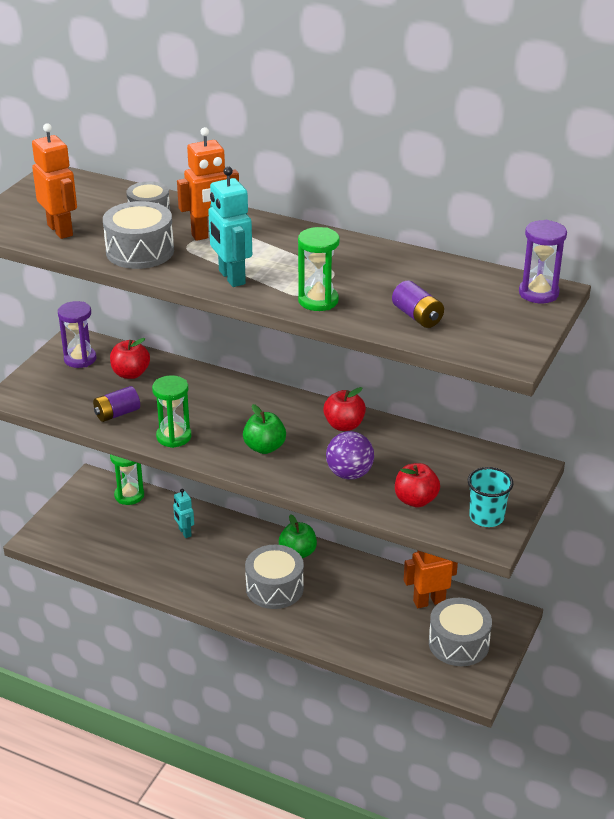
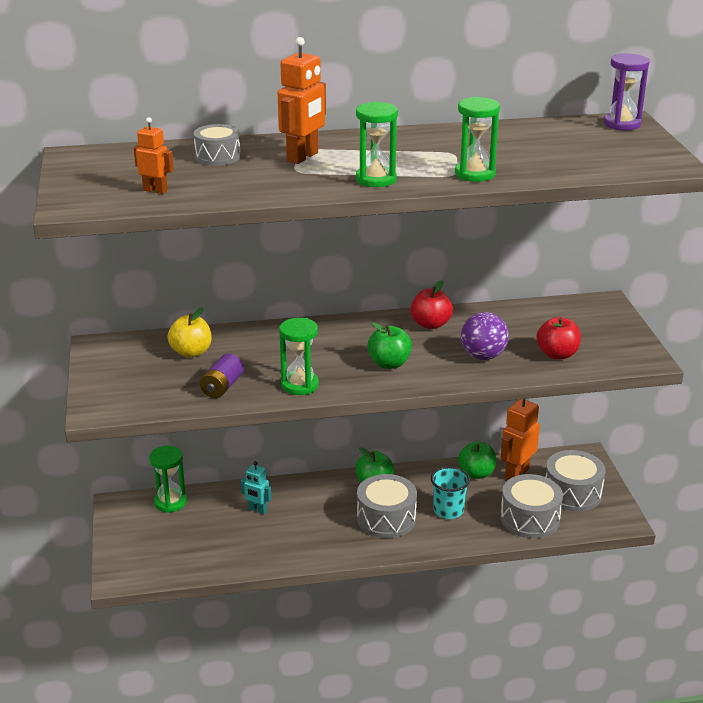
camera: 35 degrees left, 5 degrees down
(60, 230) = (155, 190): orange robot -> orange robot, size x0.60
(80, 359) = (124, 358): purple hourglass -> none
(130, 374) = (191, 352): red apple -> yellow apple
(140, 251) = (261, 184): grey drum -> grey drum (530, 519)
(231, 277) = (376, 179): turquoise robot -> green hourglass
(393, 584) = (476, 473): none -> green apple
(417, 316) = (566, 162): purple battery -> none
(486, 517) = (622, 345): turquoise cup -> turquoise cup (448, 510)

